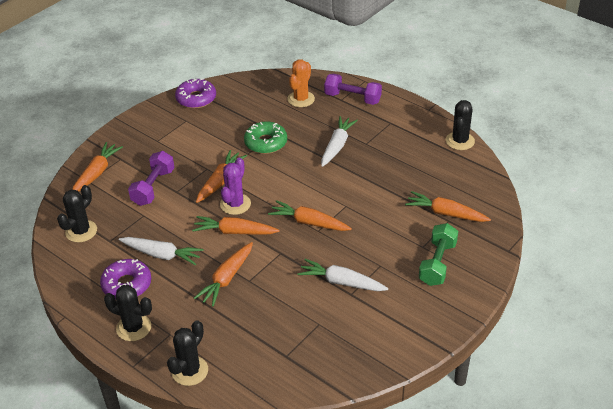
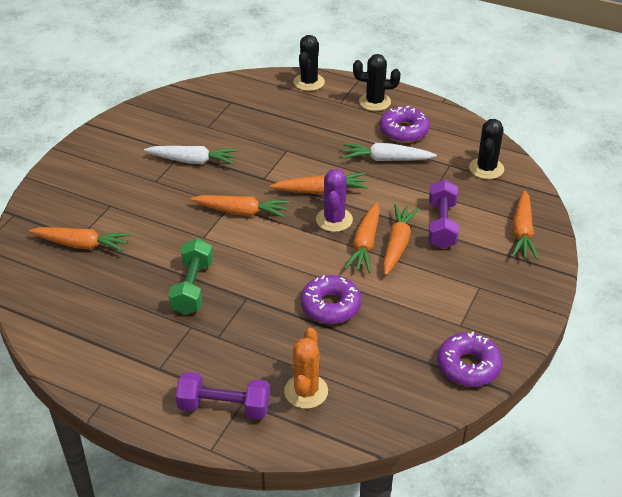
camera: 165 degrees right, 0 degrees up
(227, 278) = (309, 148): orange carrot -> orange carrot (397, 244)
(266, 143) = (330, 306): green donut -> purple donut
(337, 146) = (231, 316): white carrot -> none
(437, 263) = (94, 191): green dumbbell -> green dumbbell (192, 287)
(460, 141) = (55, 351): black cactus -> none

